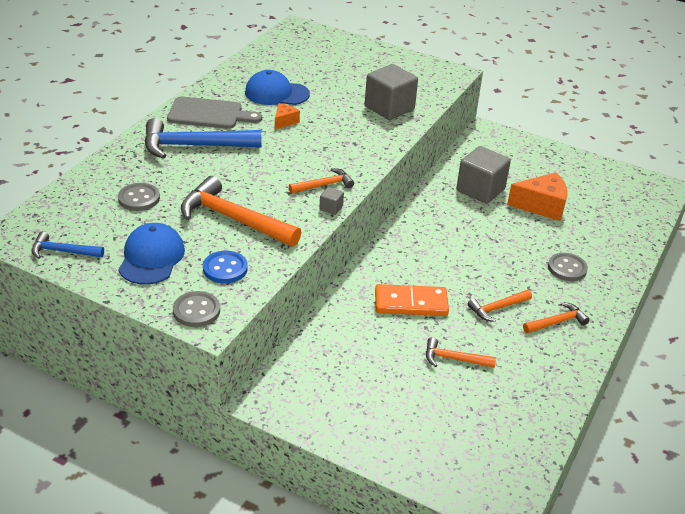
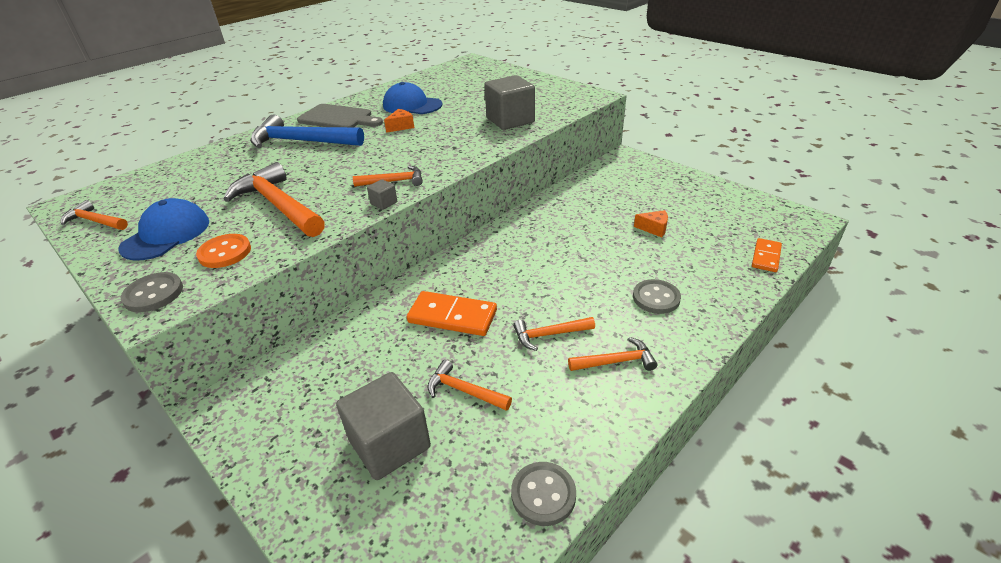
camera: 20 degrees right, 0 degrees up
(62, 251) = (95, 221): blue hammer -> orange hammer
(139, 198) = (210, 181): grey button -> grey button (543, 494)
(225, 268) = (225, 252): blue button -> orange button
(480, 190) = (593, 208): grey cube -> grey cube (389, 444)
(542, 206) = (654, 229): orange cheese -> orange cheese, size x0.52
(639, 223) = (766, 257): none -> orange domino

